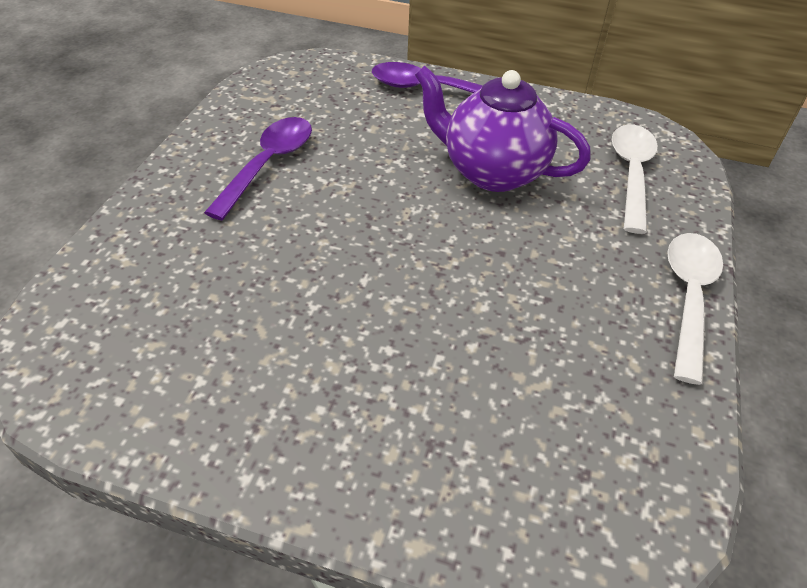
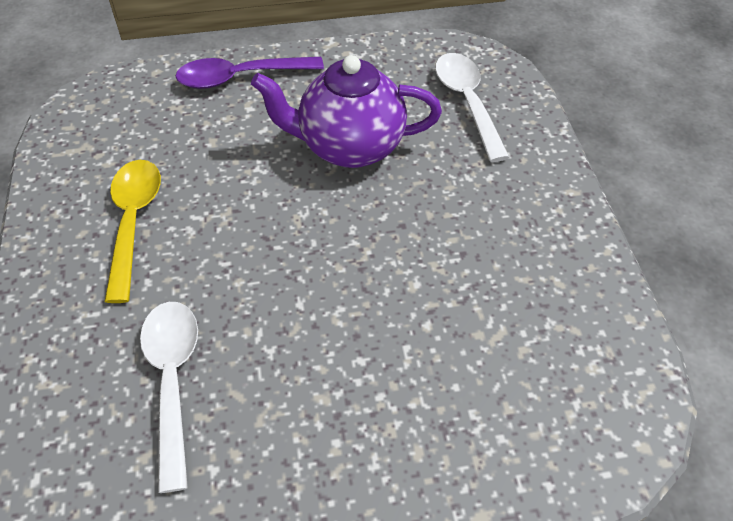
camera: 25 degrees left, 5 degrees up
(268, 164) = (133, 222): purple spoon -> yellow spoon
(688, 297) = (568, 204): white spoon -> white spoon (172, 381)

